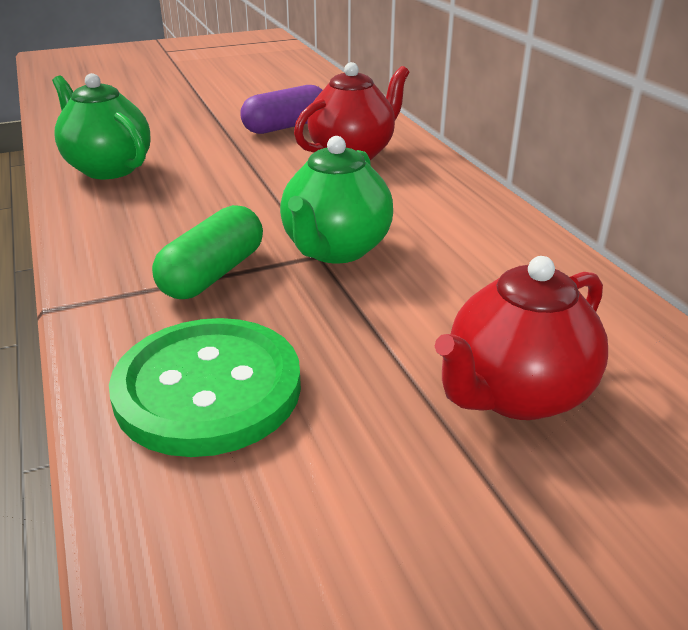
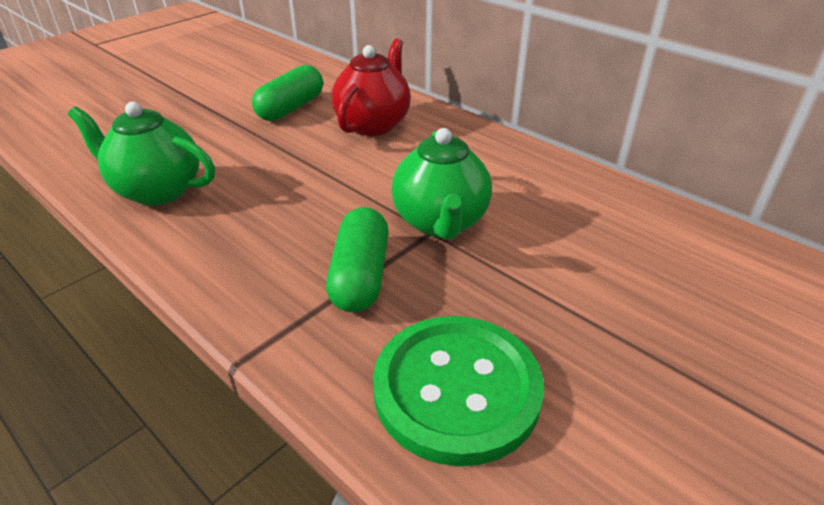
camera: 25 degrees left, 5 degrees up
(286, 127) = (291, 108): purple capsule -> green capsule
(515, 394) = (672, 311): red teapot -> none

